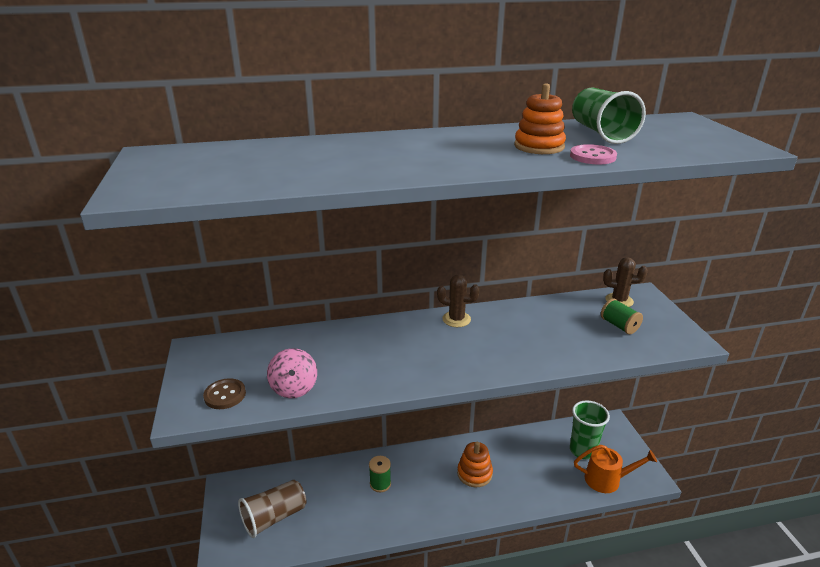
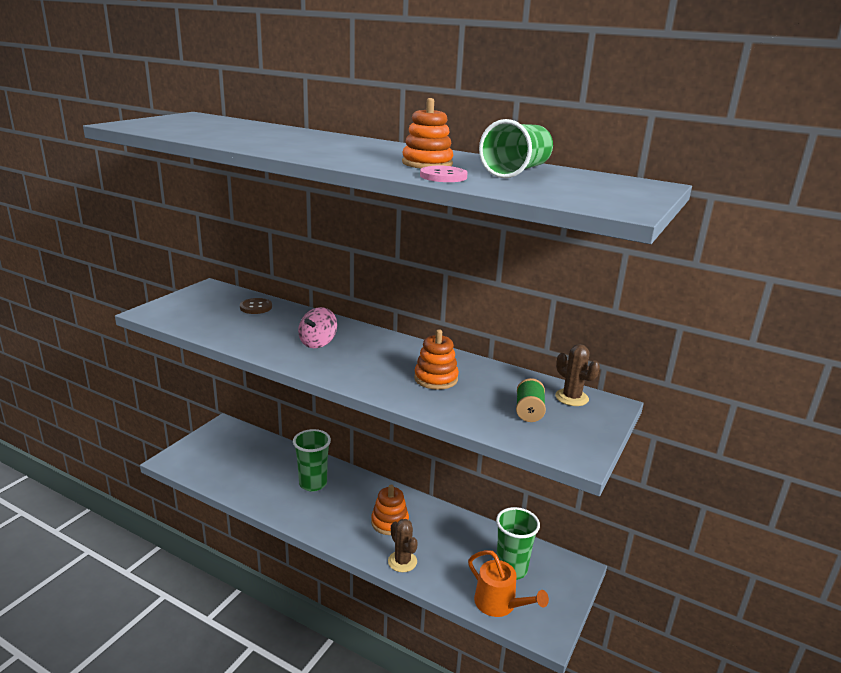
camera: 40 degrees right, 5 degrees down
(225, 395) = (180, 314): brown button -> brown button (256, 307)
(274, 517) = (224, 459): brown cup -> none
(294, 388) = (219, 329): pink spinning top -> pink spinning top (318, 343)
(380, 484) = (313, 484): green spool -> green cup
(456, 319) = (397, 344): brown cactus -> brown cactus (402, 561)
(530, 333) = (436, 378): none -> orange stacking toy

